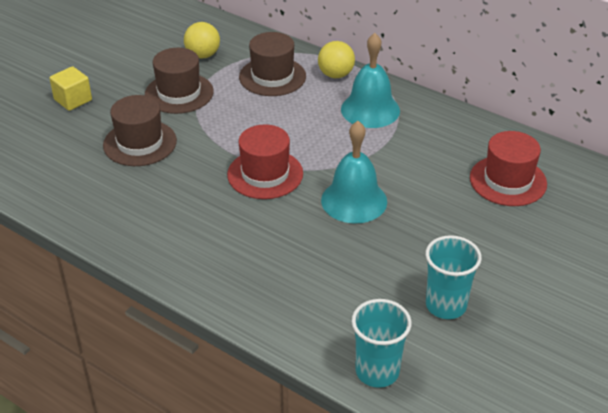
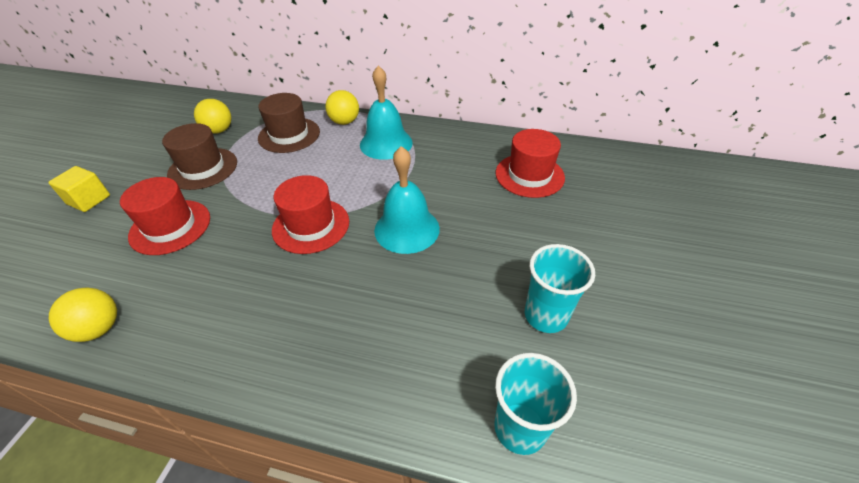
camera: 20 degrees left, 5 degrees up
(73, 211) = (99, 328): none -> yellow ball
(140, 143) = (170, 227): brown hat -> red hat

